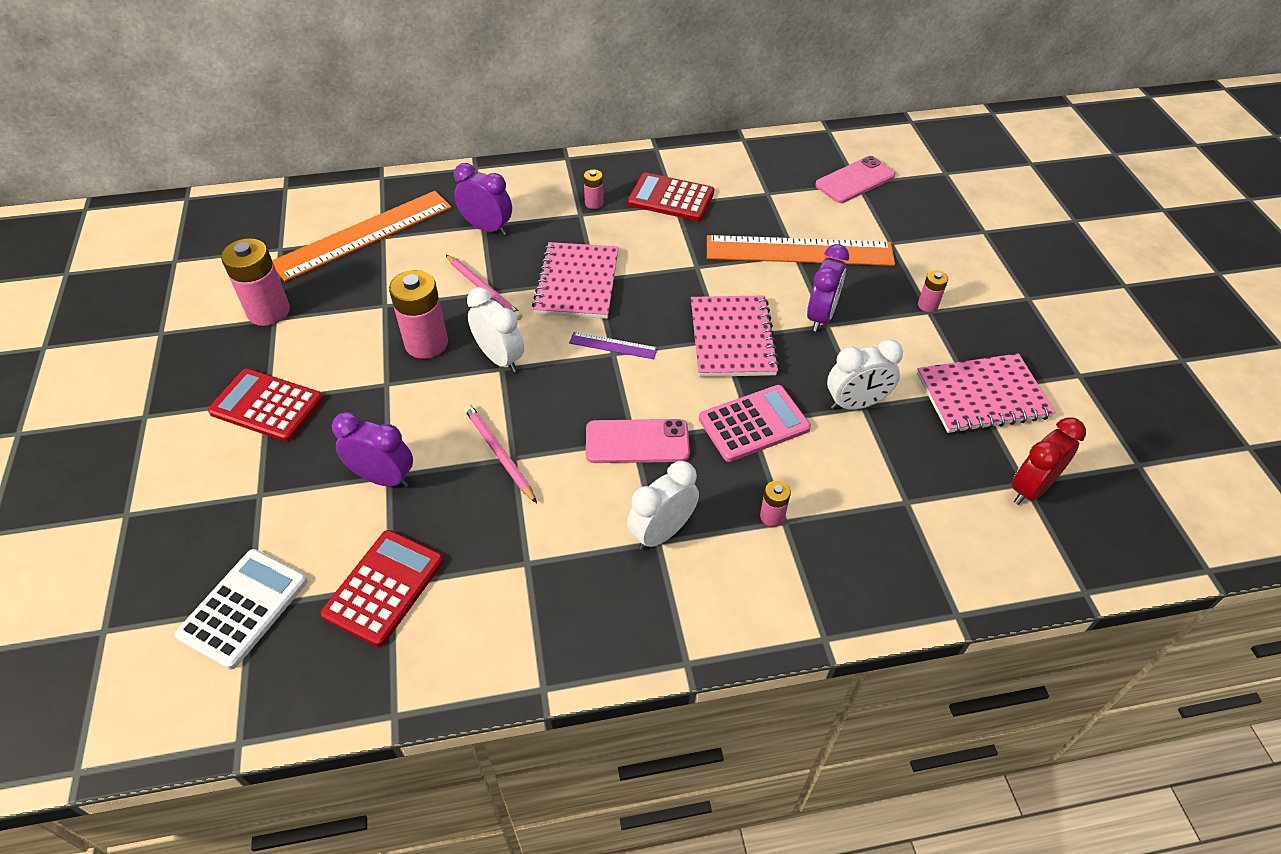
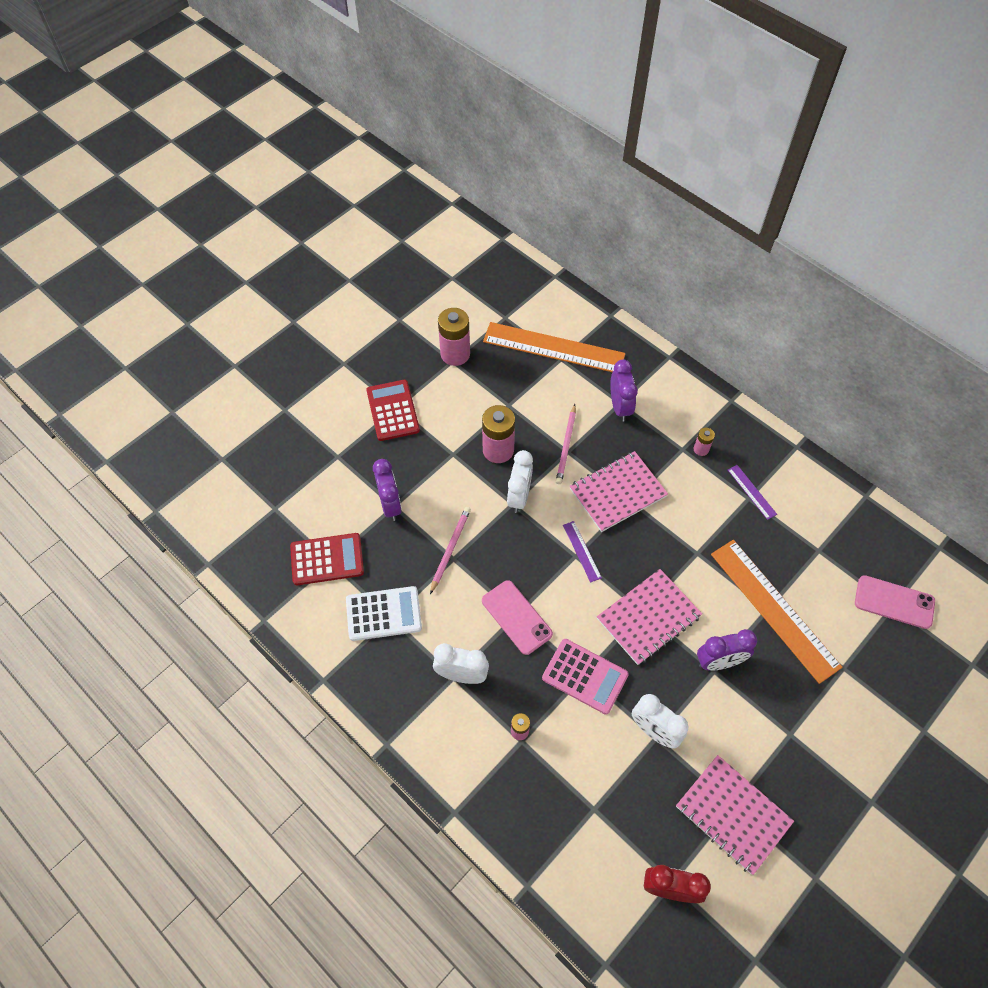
camera: 55 degrees right, 10 degrees up
(243, 608) = (272, 506): white calculator -> white calculator (383, 614)
(671, 198) = (751, 492): red calculator -> purple ruler
(927, 305) = (796, 730): pink battery -> none

